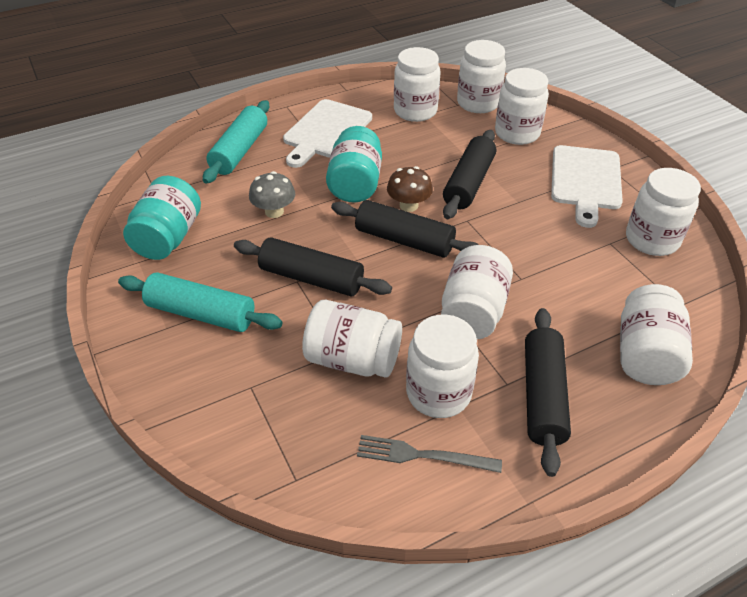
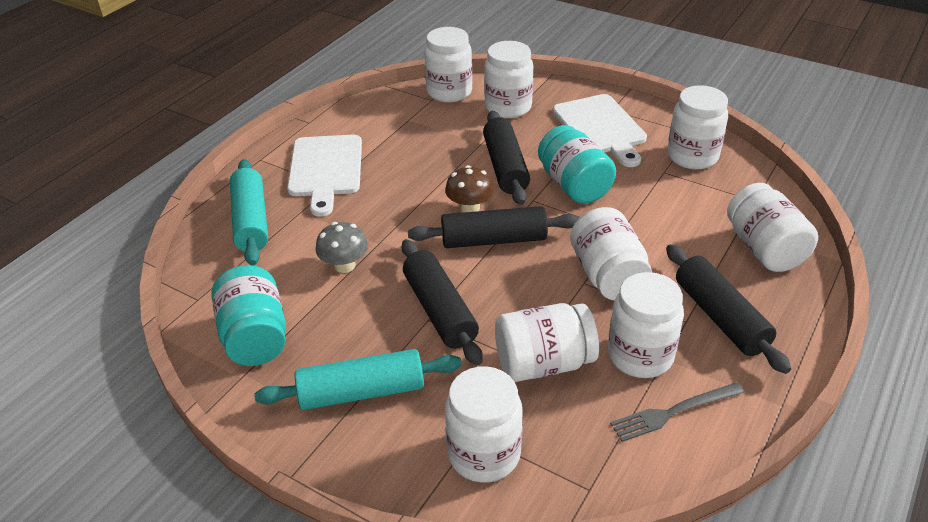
camera: 30 degrees left, 5 degrees down
(311, 278) = (440, 310): black rolling pin -> black rolling pin turned 75 degrees clockwise
(355, 184) = (401, 208): turquoise jar -> turquoise jar (574, 185)
(415, 111) = (397, 119): white jar -> white jar (484, 454)

